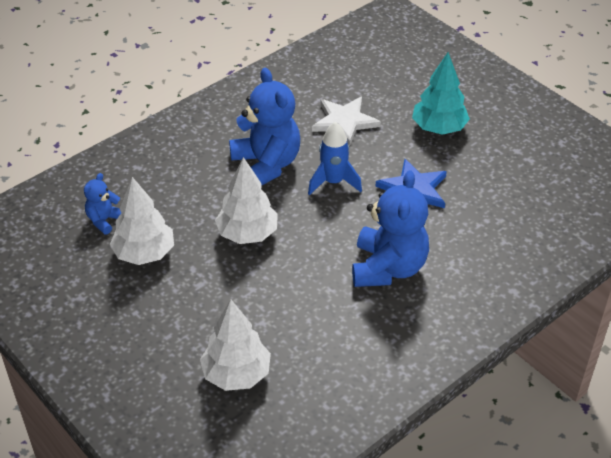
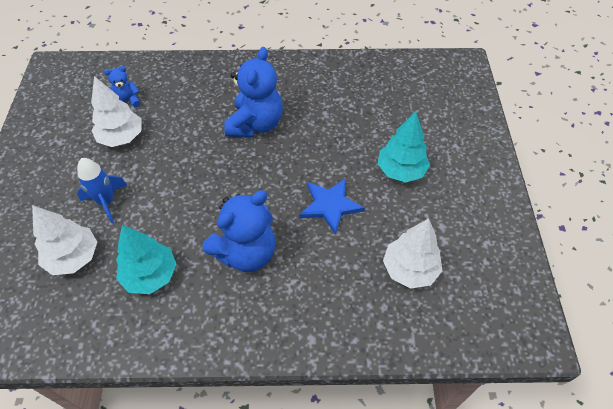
camera: 40 degrees right, 10 degrees up
(247, 234) = (190, 164): white tree -> white tree (410, 269)
(327, 338) = (150, 275): none -> turquoise tree
(333, 182) = (283, 164): blue rocket -> blue rocket (106, 202)
(344, 121) = (340, 125): white star -> none

